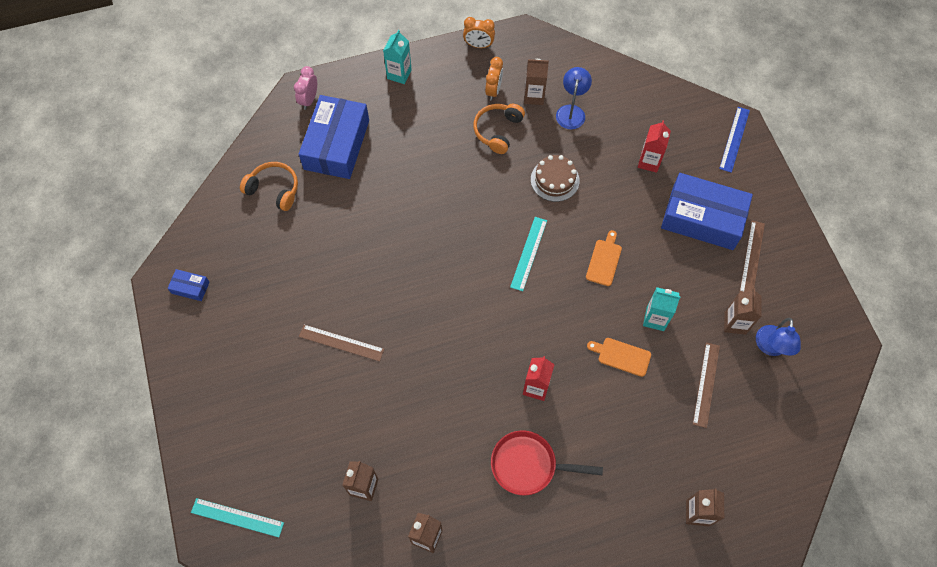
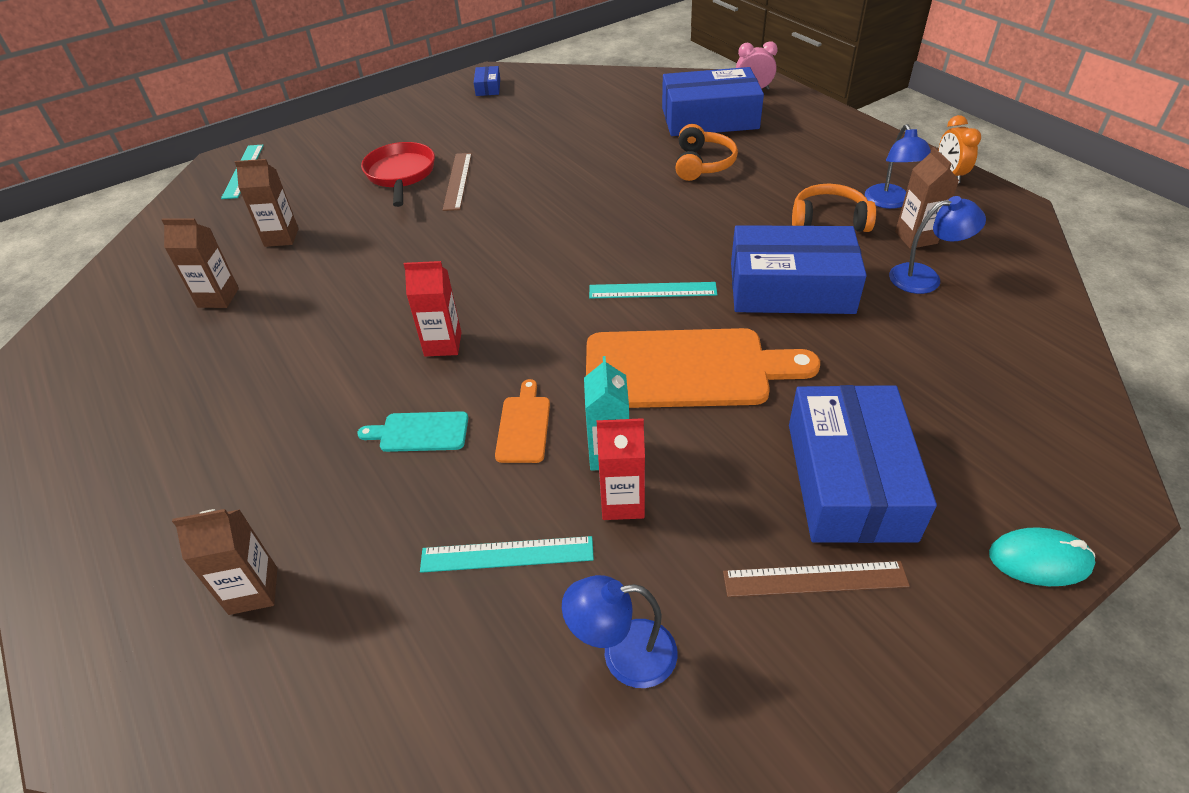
camera: 75 degrees right, 20 degrees down
(274, 189) = (625, 99): orange headphones -> orange headphones (702, 164)
(399, 74) = (843, 132): turquoise carton -> none
(493, 90) = (890, 202): orange clock -> blue lamp
(528, 465) = (322, 363): red pan -> red pan (401, 174)
(554, 180) = (791, 288): brown cake -> blue box
(604, 260) = (685, 369): orange cutting board -> orange cutting board, size x2.24
(609, 413) = (420, 432): none -> turquoise cutting board
(649, 162) = (909, 383): red carton -> red carton (622, 502)
(706, 384) = (507, 555): brown ruler -> turquoise ruler
(734, 139) = (1068, 496): blue ruler -> none
(735, 323) = (652, 577): brown carton -> none
(763, 169) = (1039, 560): none -> turquoise mouse

